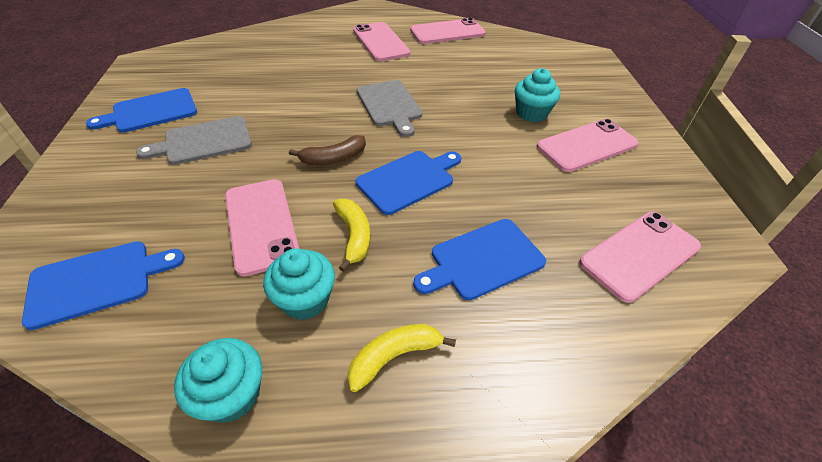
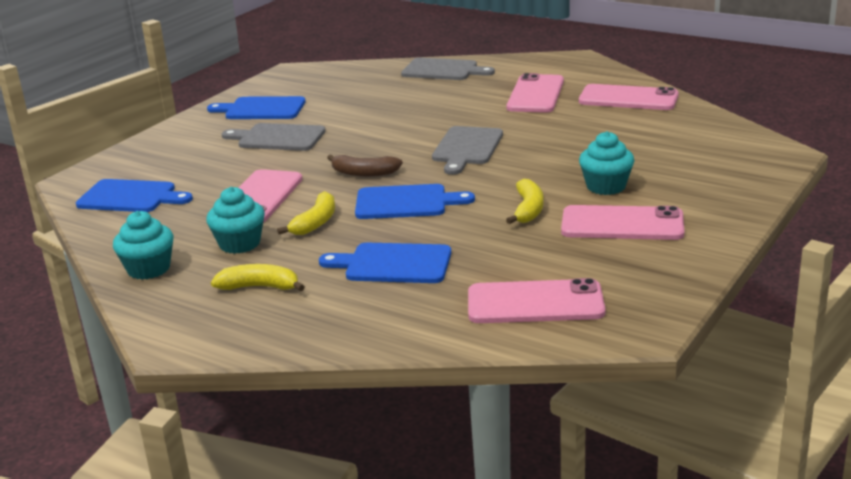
camera: 40 degrees right, 20 degrees down
(283, 34) = (443, 70): none -> grey cutting board
(510, 154) = (528, 210): none -> yellow banana

